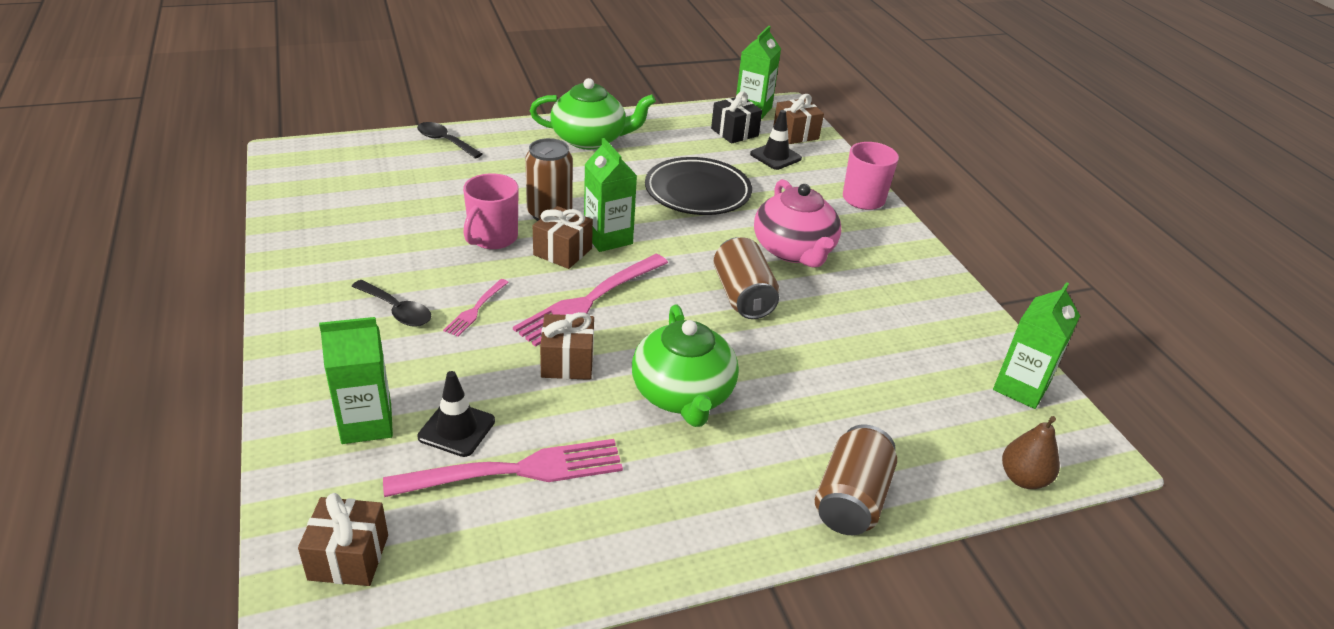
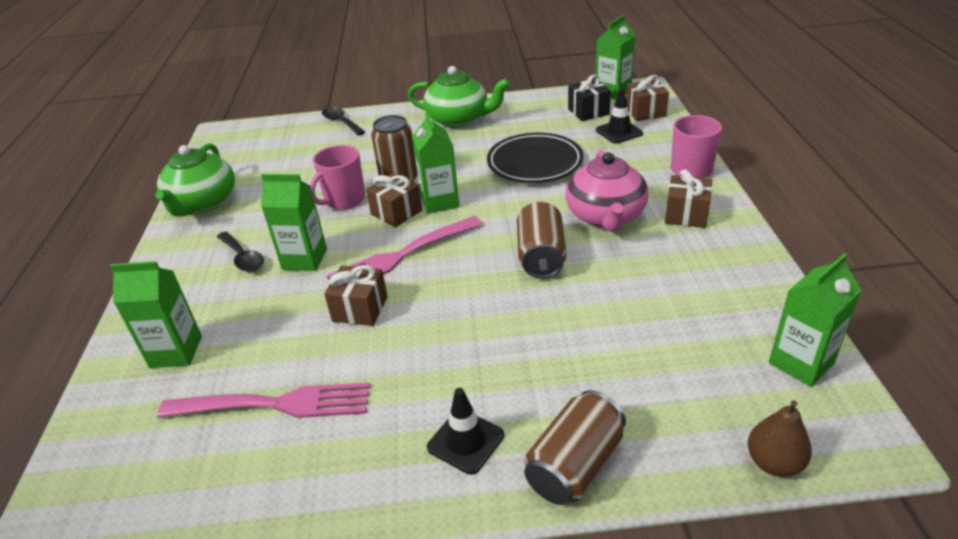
camera: 20 degrees right, 0 degrees up
(348, 557) = (107, 468): brown gift -> brown gift (686, 215)
(456, 429) = (243, 362): black traffic cone -> black traffic cone (465, 441)
(476, 309) = (304, 259): pink fork -> green carton
(683, 394) = (449, 345): green teapot -> green teapot (203, 203)

